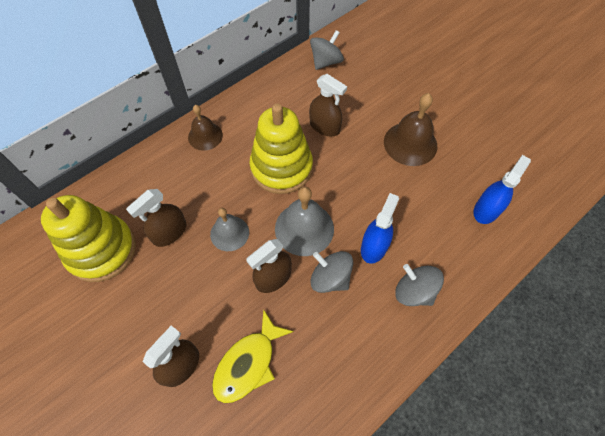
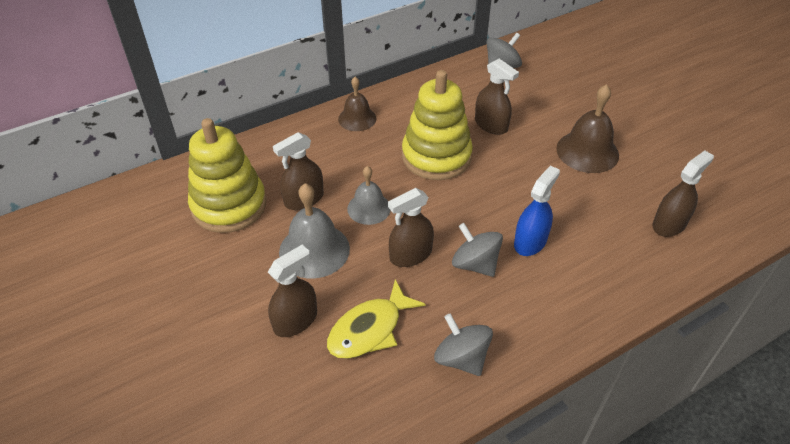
camera: 10 degrees right, 15 degrees down
(304, 228) = (453, 214): grey bell -> grey bell (314, 250)
(414, 291) = (571, 290): grey spinning top -> grey spinning top (461, 358)
(486, 210) = (669, 224): blue spray bottle -> brown spray bottle

